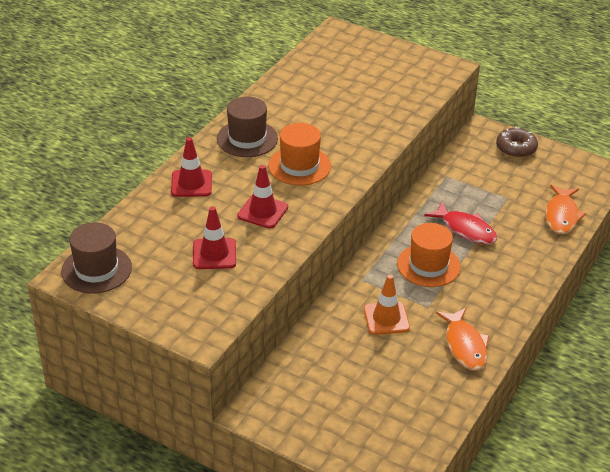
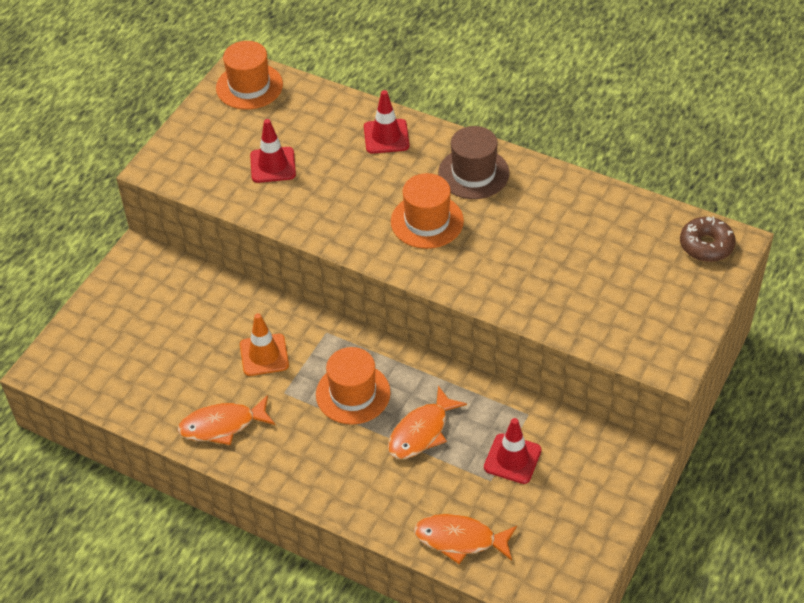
camera: 90 degrees right, 10 degrees up
(96, 269) = (249, 86): brown hat -> orange hat
(262, 212) = (342, 196): red traffic cone -> red traffic cone (512, 459)
(465, 229) = (421, 432): red fish -> orange fish
(516, 148) = (603, 495): brown donut -> brown donut (706, 245)

